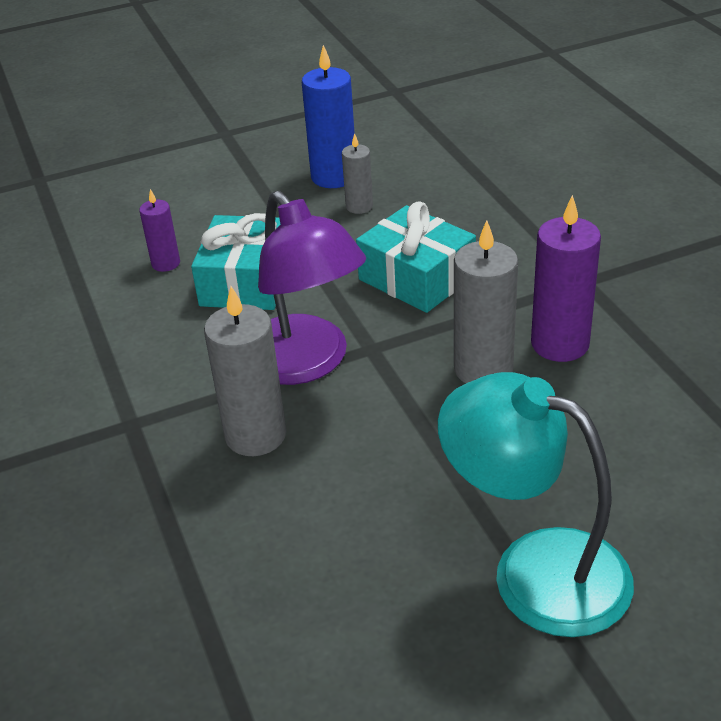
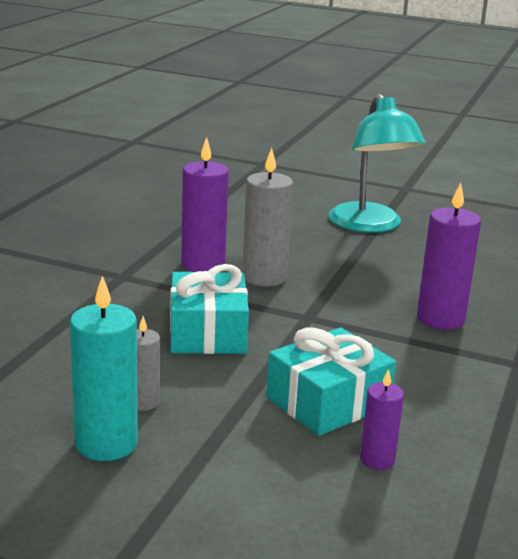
camera: 140 degrees left, 15 degrees down
(255, 435) = (440, 319): grey candle -> purple candle
(306, 364) = (361, 332): purple lamp -> none
(334, 177) = (106, 443): blue candle -> turquoise candle

